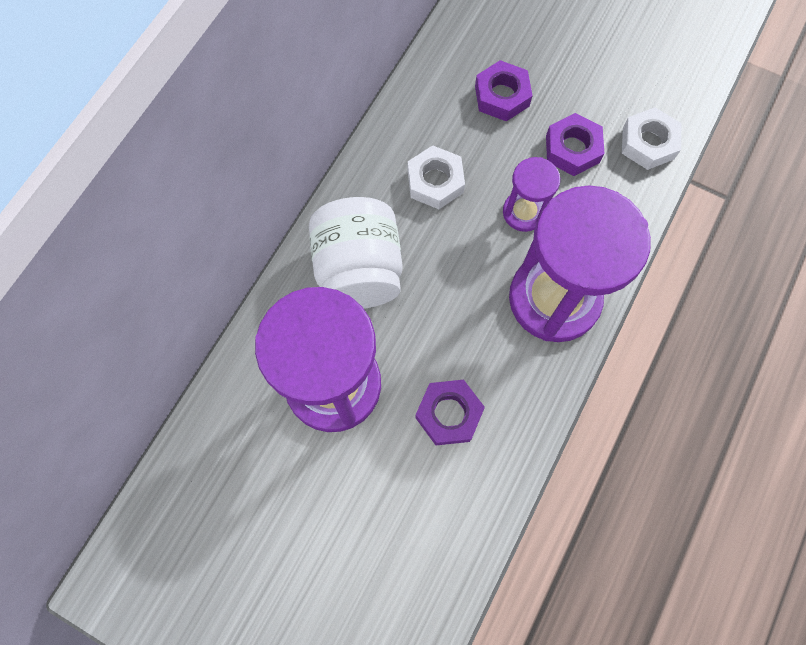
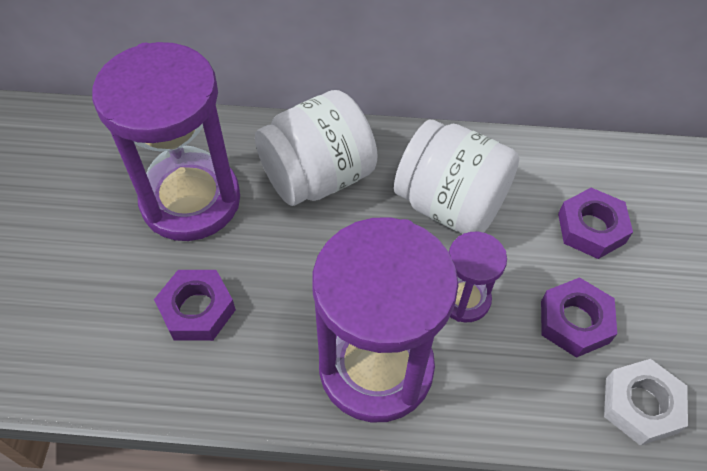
camera: 65 degrees right, 15 degrees down
(435, 181) = (450, 204): white nut -> white jar

